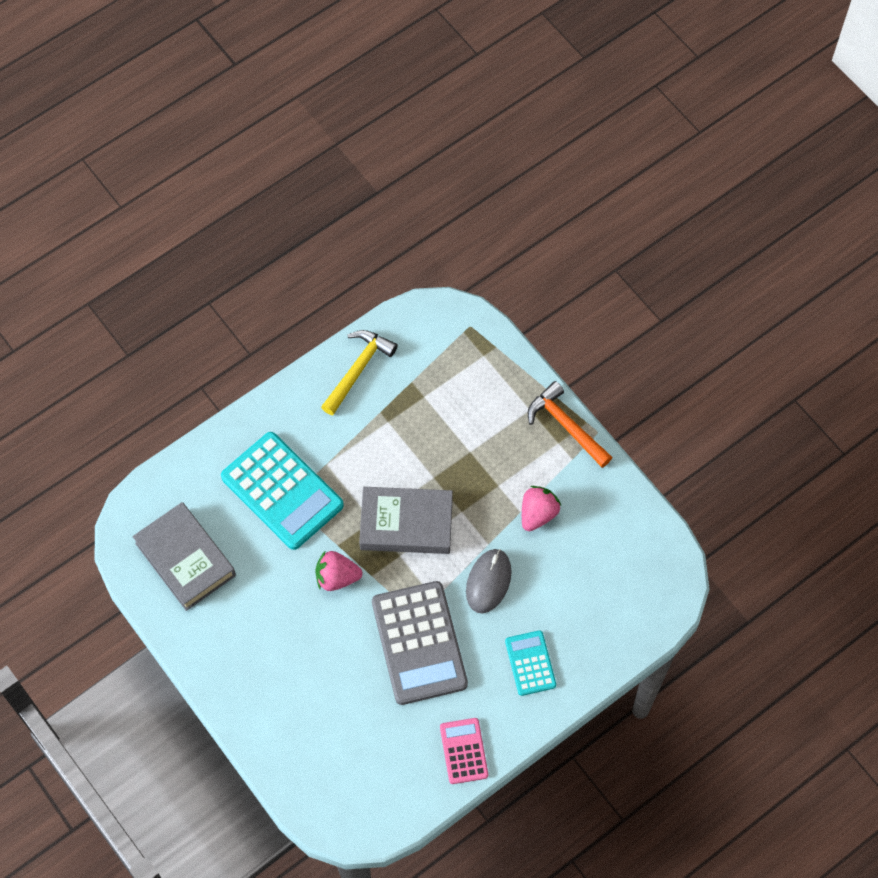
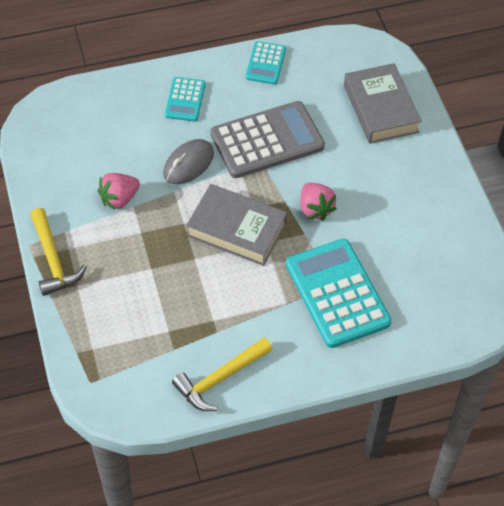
camera: 160 degrees left, 10 degrees down
(185, 559) = (445, 267): grey book -> grey book (380, 109)
(337, 577) = (315, 209): pink strawberry -> pink strawberry turned 45 degrees clockwise
(419, 643) = (267, 141): grey calculator -> grey calculator turned 60 degrees clockwise
(464, 751) = (265, 63): pink calculator -> turquoise calculator
(566, 426) = (53, 259): orange hammer -> yellow hammer

